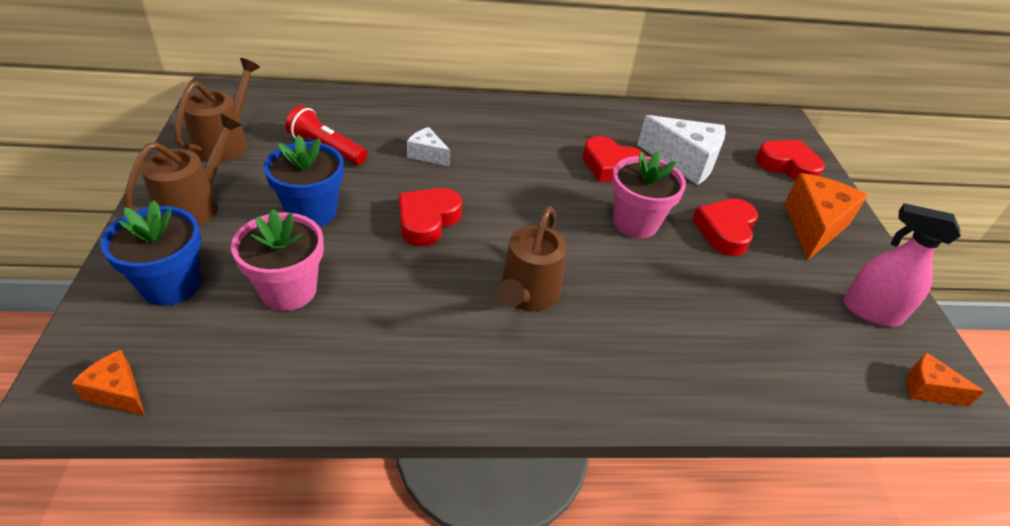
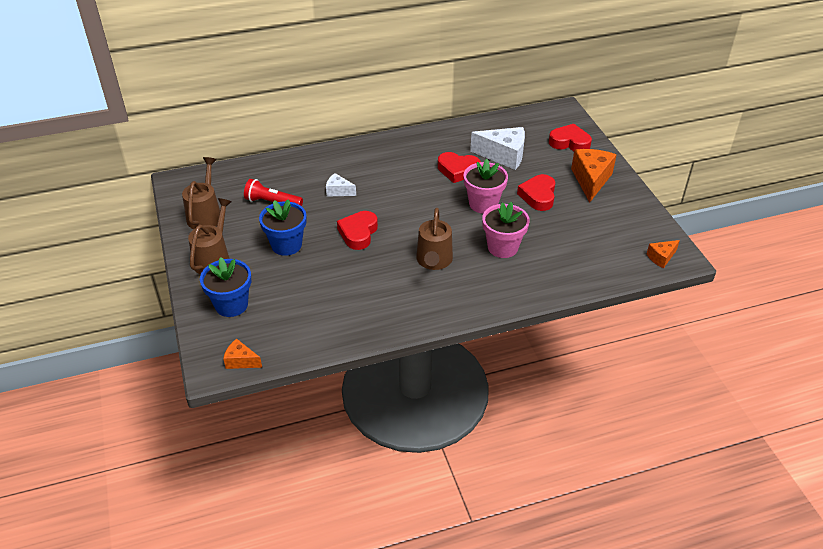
camera: 10 degrees left, 0 degrees up
(288, 290) = (299, 291): pink flower pot -> pink flower pot (502, 247)
(871, 311) = (628, 223): pink spray bottle -> none
(928, 389) = (661, 258): orange cheese -> orange cheese turned 45 degrees counterclockwise

